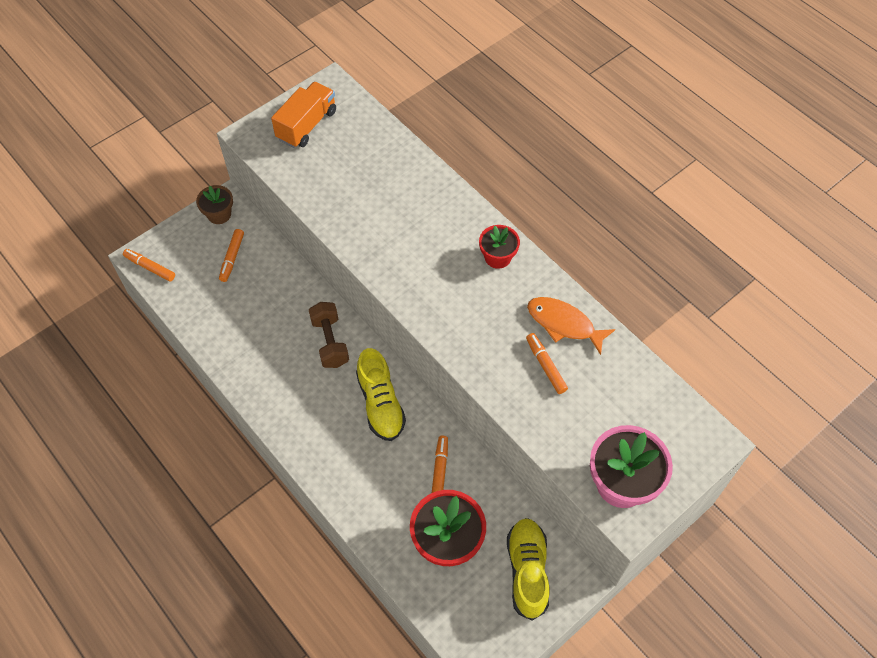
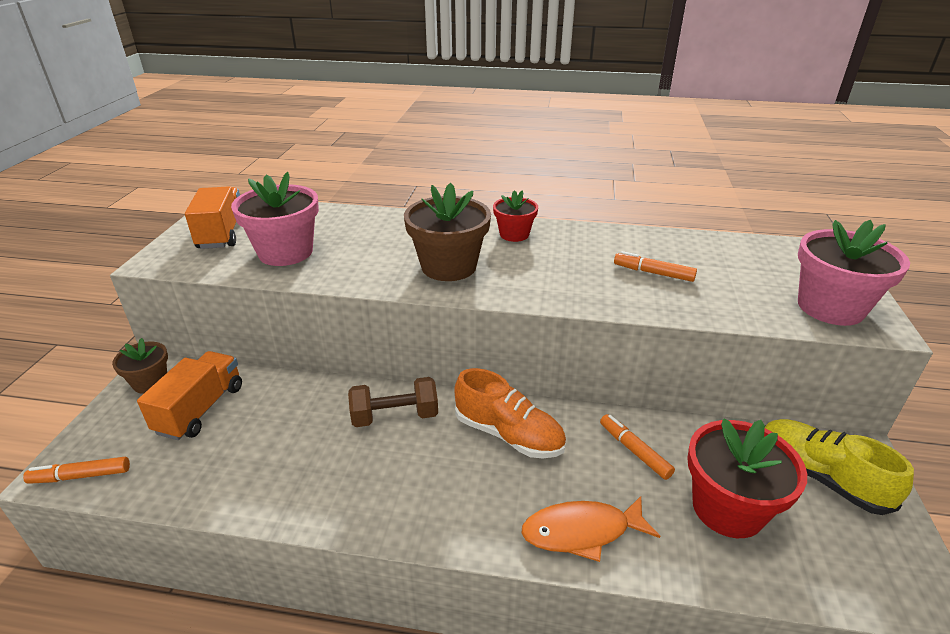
camera: 40 degrees left, 25 degrees down
(232, 258) = (200, 409): orange marker -> orange truck
(329, 176) = (285, 252): none -> pink flower pot
(330, 342) = (395, 416): brown dumbbell -> brown dumbbell turned 45 degrees counterclockwise
(380, 404) = (508, 434): yellow shoe -> orange shoe
(417, 263) = (449, 266): none -> brown flower pot
(564, 324) = (625, 245): orange fish -> orange fish (582, 532)

